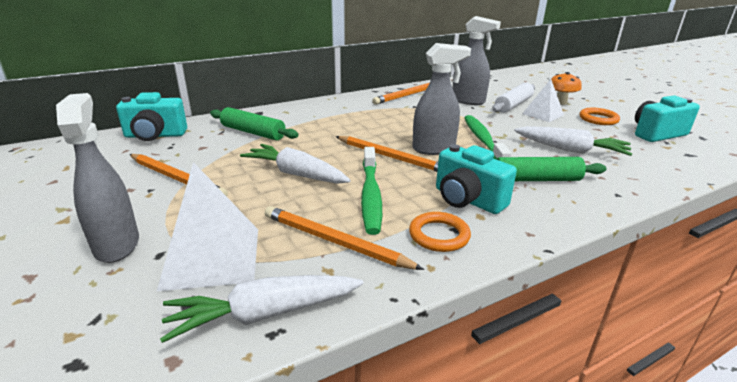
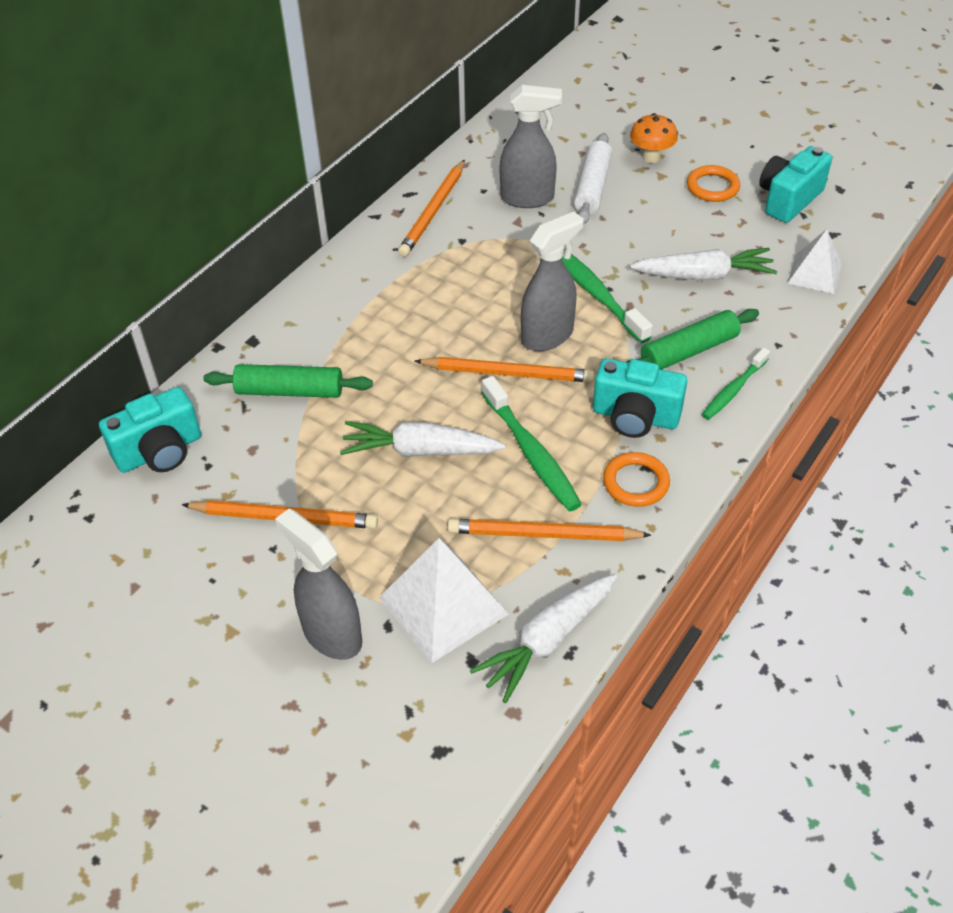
camera: 25 degrees left, 20 degrees up
(543, 114) = (640, 199): white pyramid -> white pyramid (814, 273)
(564, 207) = (734, 389): none -> green toothbrush

